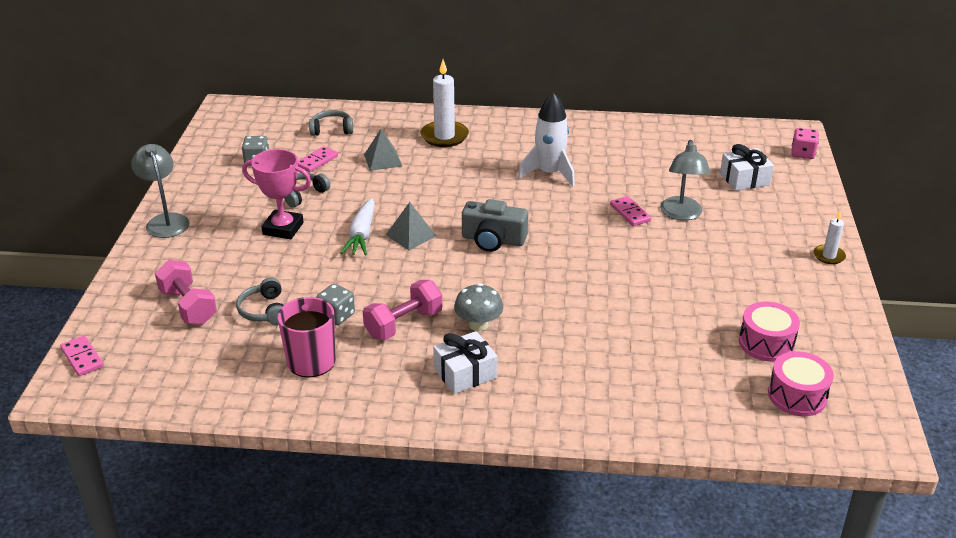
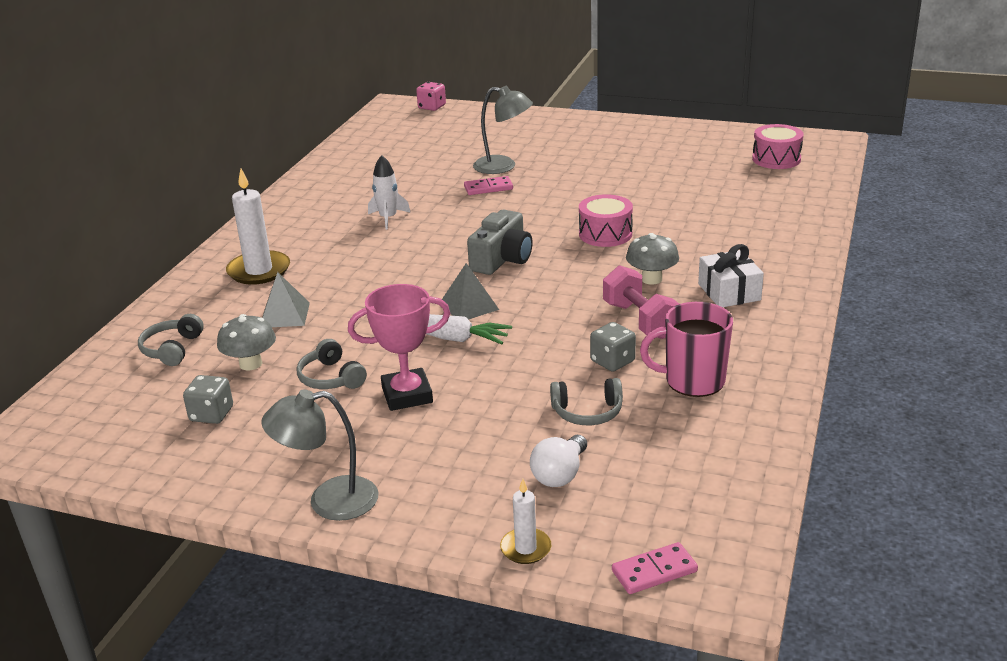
camera: 75 degrees left, 5 degrees down
(188, 306) = (560, 474): pink dumbbell -> white light bulb
(283, 228) = (407, 395): pink trophy -> pink trophy turned 45 degrees clockwise
(317, 161) = (250, 364): pink domino -> grey mushroom
(549, 173) = (388, 218): white rocket -> white rocket, size x0.65
(744, 179) = (459, 134): white gift -> none
(766, 343) = (708, 160): pink drum -> pink drum (605, 234)
(829, 256) = (595, 121): white candle -> white candle (525, 548)

